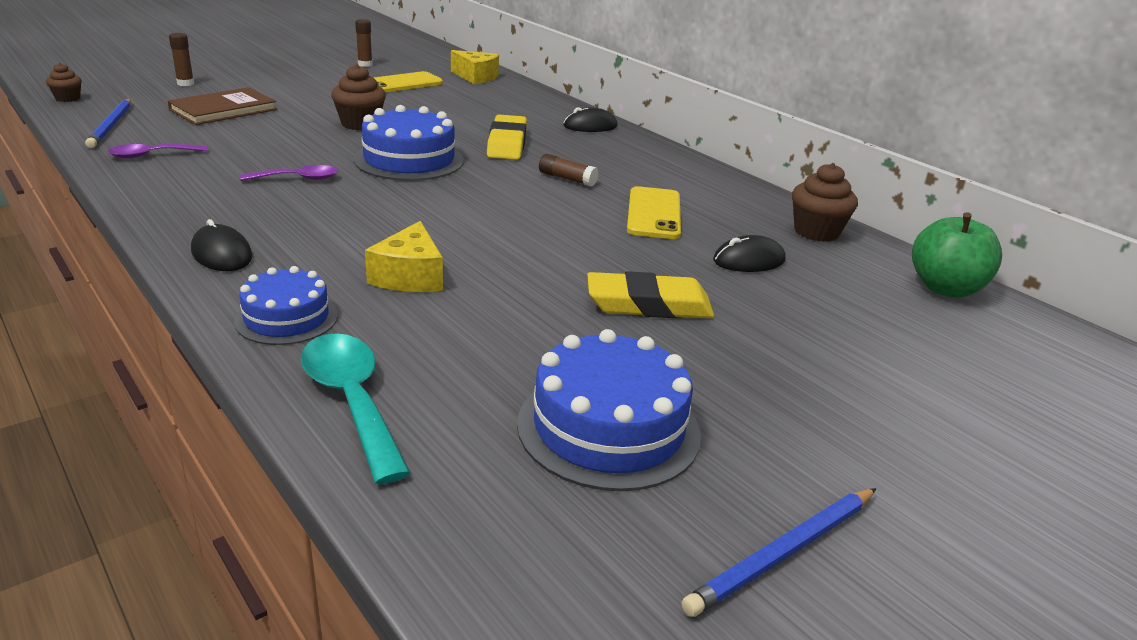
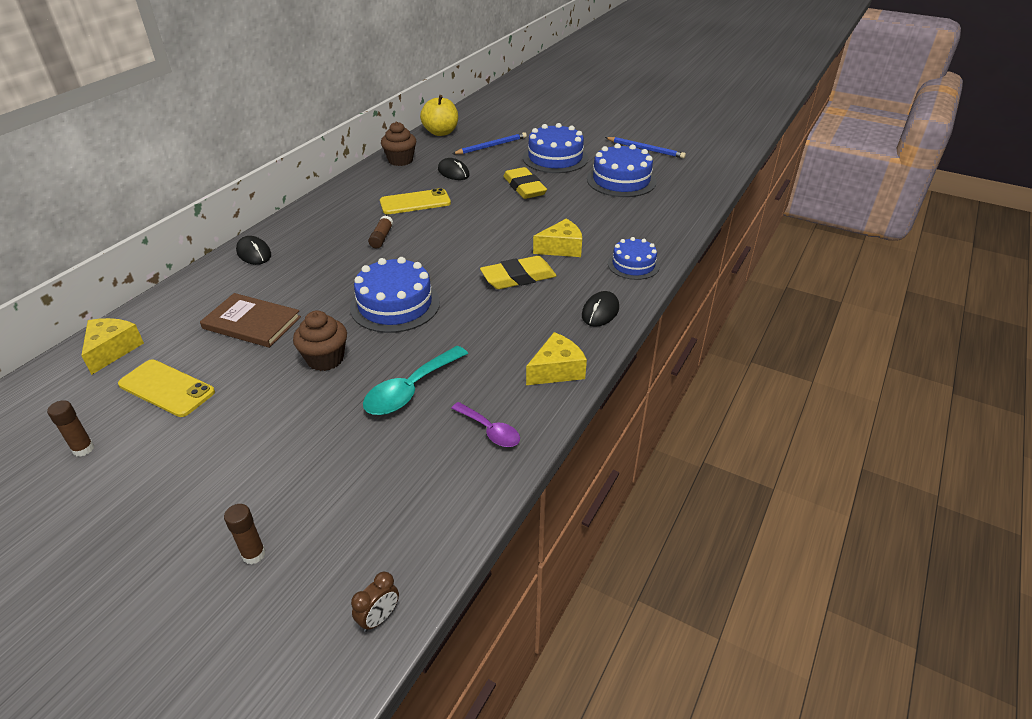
camera: 110 degrees left, 10 degrees up
(68, 98) = (379, 618): brown cupcake -> brown clock
(111, 125) = (440, 508): blue pencil -> blue pencil (491, 146)
(170, 200) = (557, 370): none -> yellow cheese
(223, 110) = (338, 461): brown book -> brown book (252, 323)
(298, 179) = (472, 335): purple spoon -> none
(352, 401) = (666, 228): turquoise spoon -> turquoise spoon (410, 390)
(507, 144) = (325, 276): yellow eraser -> yellow eraser (518, 277)
(774, 378) = (555, 158): none -> blue cake
(945, 288) = (441, 132): green apple -> yellow apple

